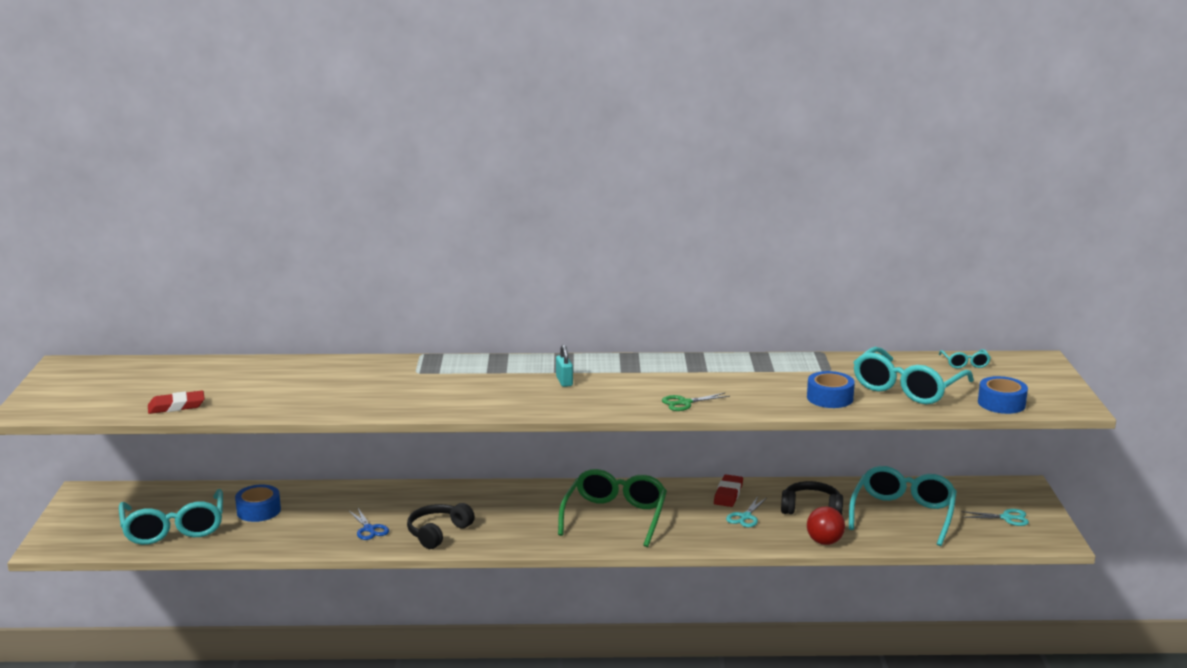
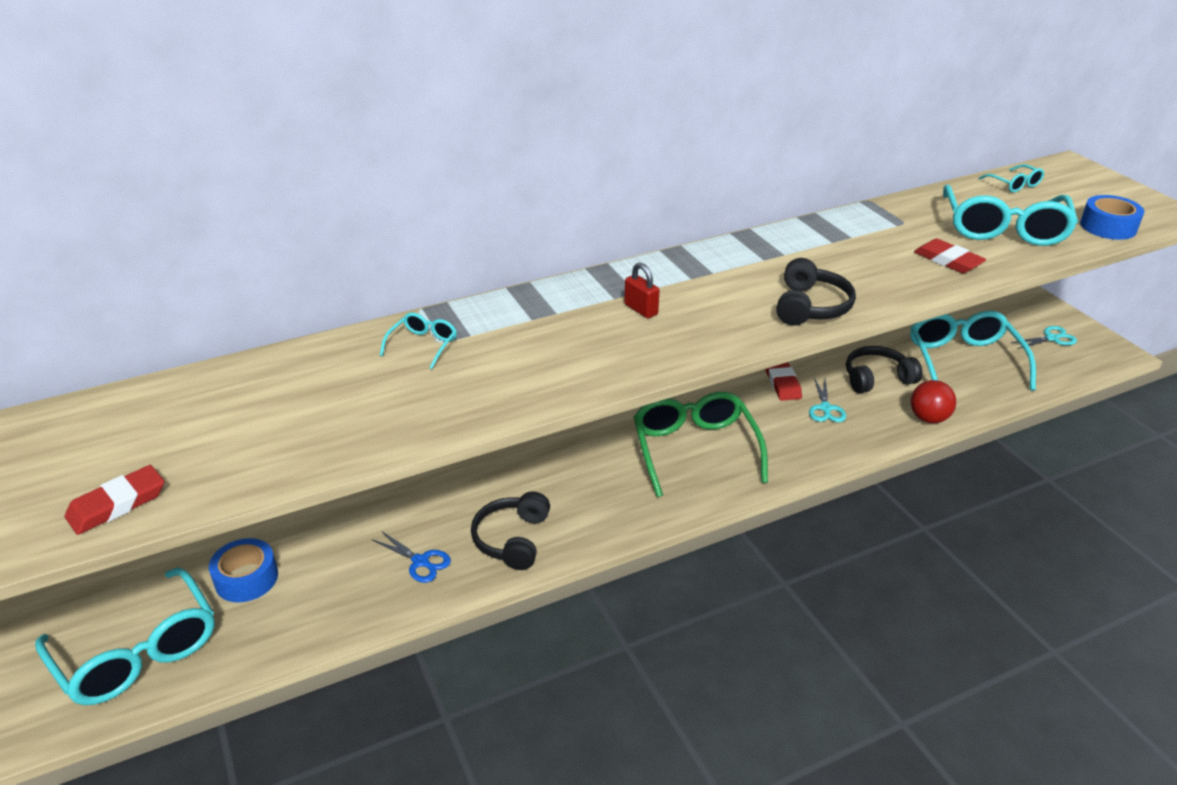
camera: 25 degrees left, 15 degrees up
(404, 372) = (423, 345): none -> turquoise glasses
(564, 381) = (641, 309): turquoise padlock -> red padlock
(685, 403) = (811, 307): green scissors -> black headphones
(830, 398) = (948, 260): blue tape -> red eraser

